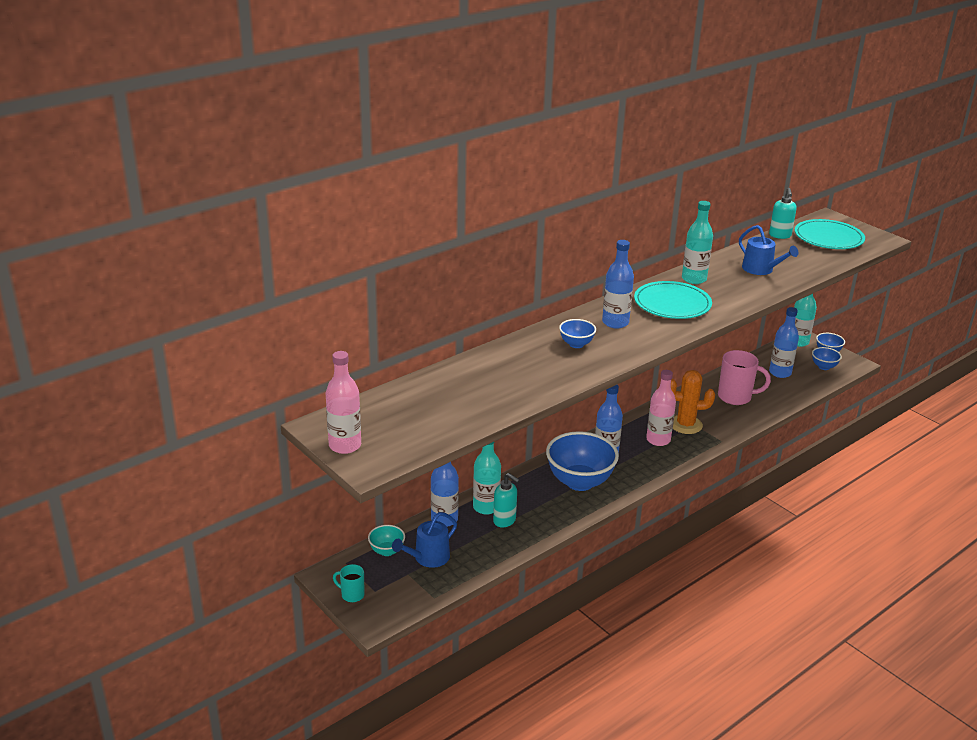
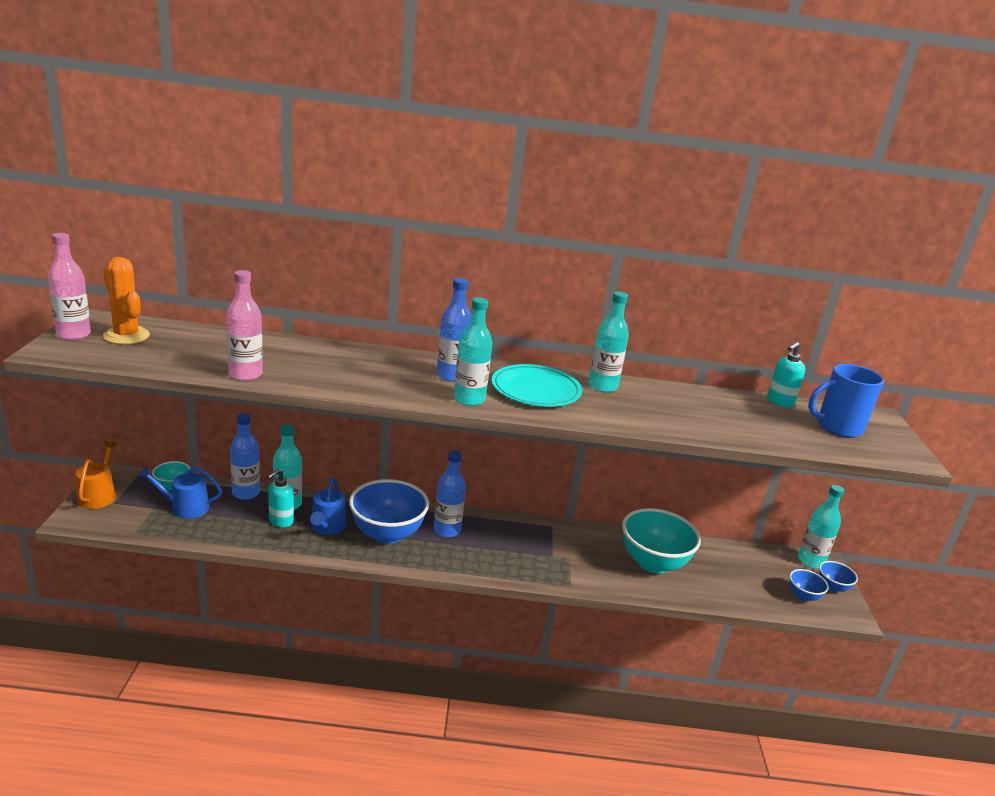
camera: 40 degrees right, 5 degrees down
(352, 595) = (98, 495): turquoise mug -> orange watering can
(505, 521) = (280, 521): turquoise soap dispenser -> turquoise soap dispenser turned 45 degrees clockwise
(576, 344) = (382, 370): blue bowl -> none
(658, 333) = (469, 399): none -> turquoise bottle
(658, 440) = (512, 548): pink bottle -> pink bottle (245, 374)
(685, 425) = (560, 553): orange cactus -> orange cactus (126, 336)
(736, 397) = (653, 563): pink mug -> turquoise bowl
(761, 269) = (692, 412): blue watering can -> blue watering can (327, 527)
(780, 373) = (740, 572): blue bottle -> none
(828, 238) = (837, 427): turquoise plate -> blue mug

